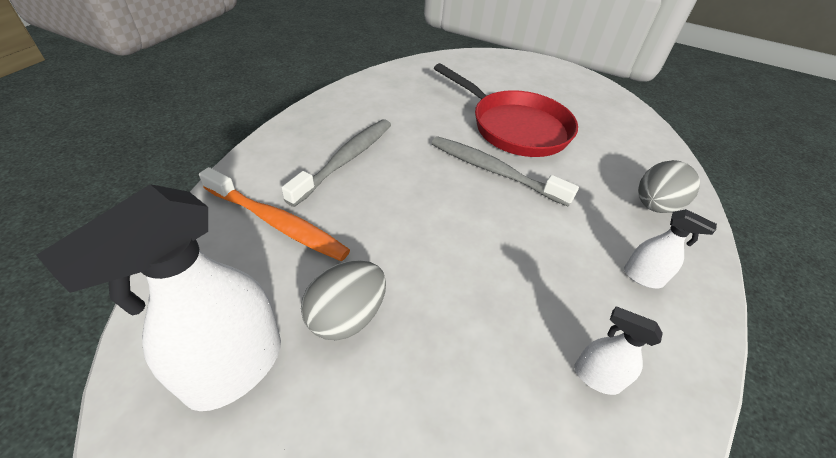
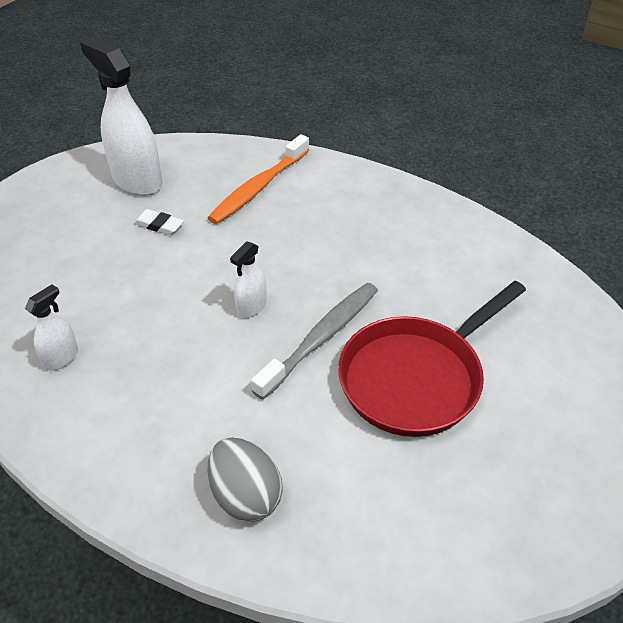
camera: 100 degrees right, 0 degrees up
(345, 160) = (341, 223): grey toothbrush -> none
(347, 316) = (159, 225): grey egg -> white eraser
(643, 277) = (143, 432): white spray bottle -> white spray bottle (251, 307)

